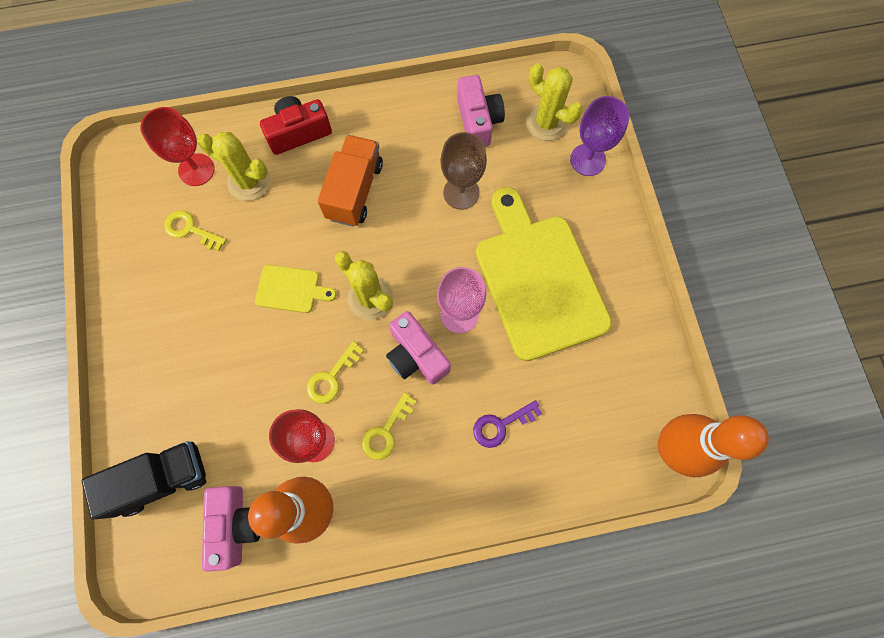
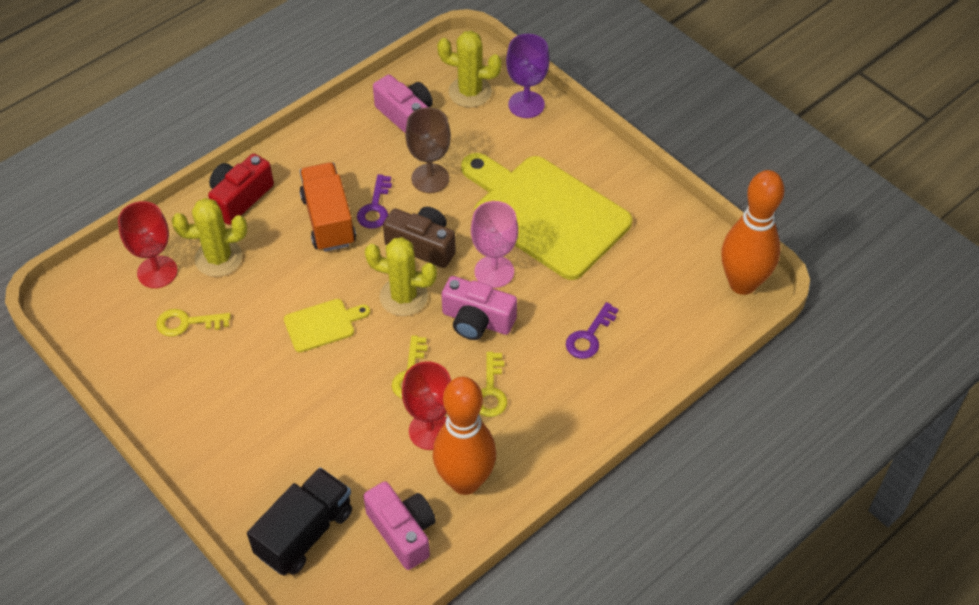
camera: 30 degrees left, 20 degrees down
(399, 198) = (375, 207): none -> purple key
(415, 256) = (422, 245): none -> brown camera

